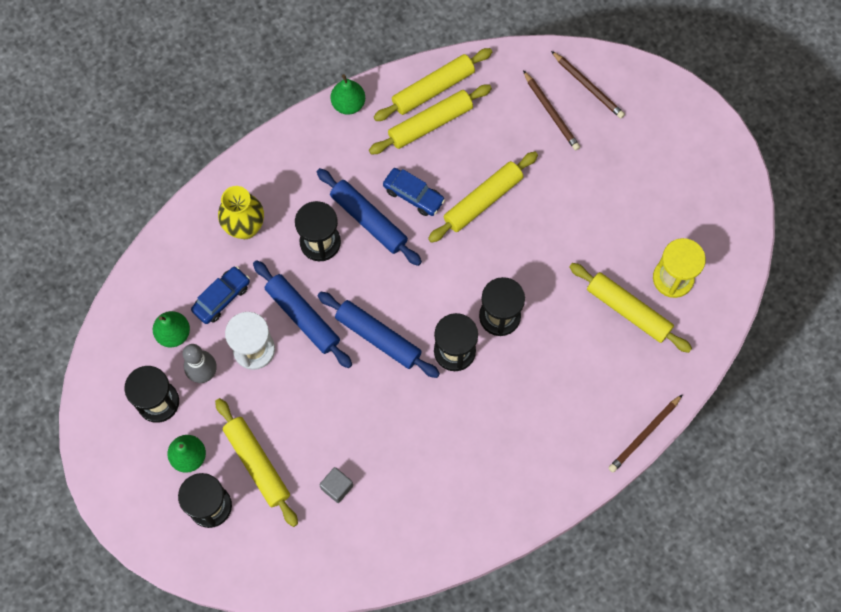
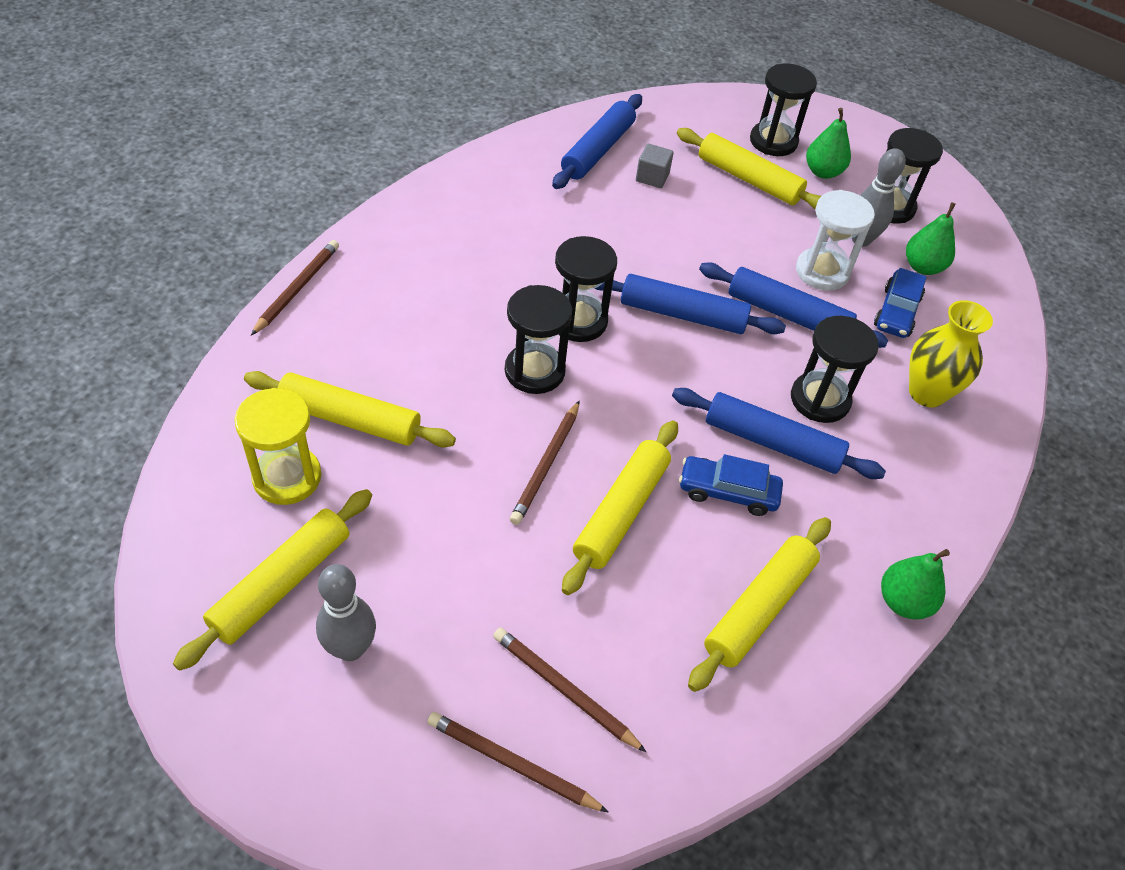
camera: 155 degrees right, 20 degrees down
(369, 533) = (598, 150): none -> blue rolling pin
(433, 89) = (785, 670): yellow rolling pin -> yellow rolling pin (282, 583)
(516, 244) = (546, 464): none -> brown pencil
(654, 165) = (350, 648): none -> grey bowling pin

